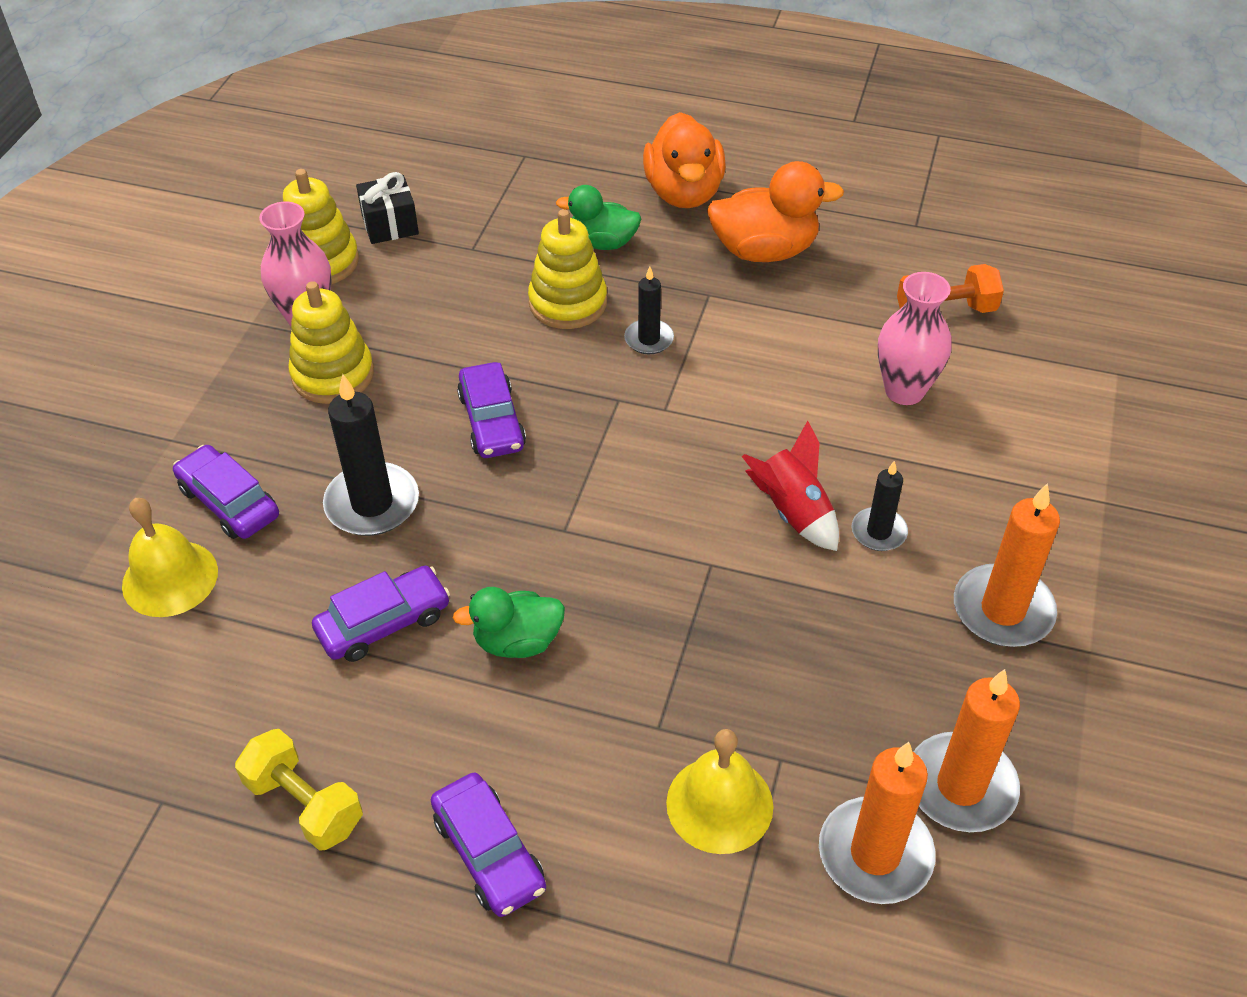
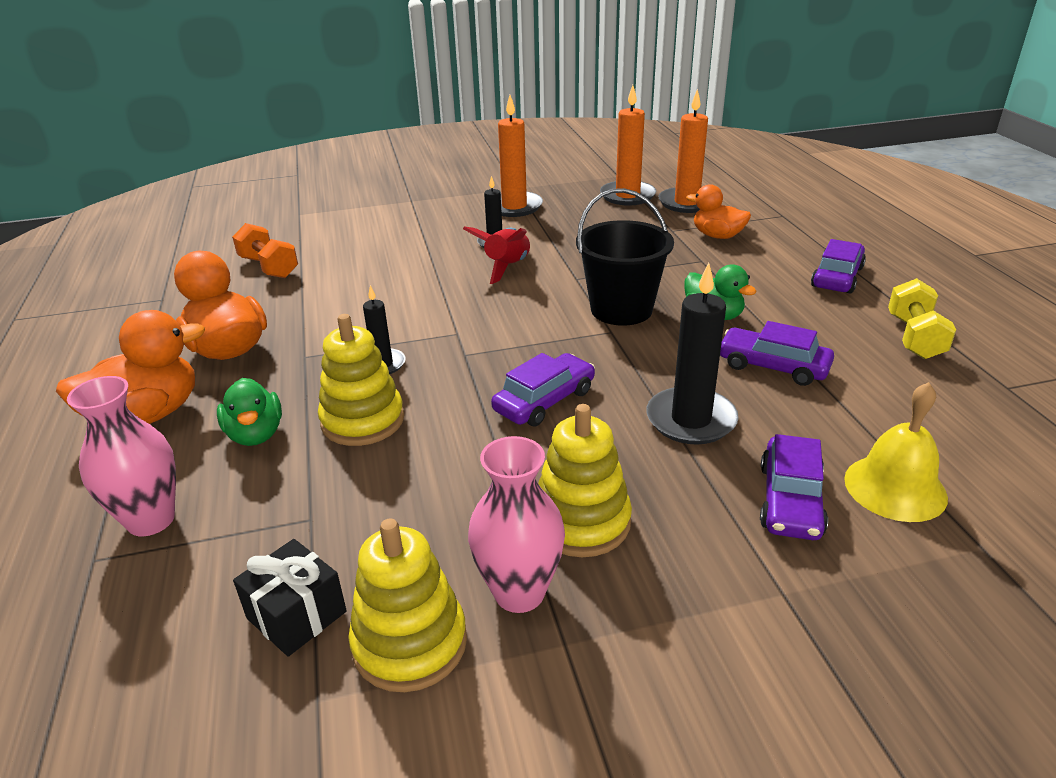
camera: 120 degrees left, 15 degrees down
(601, 564) = (621, 309): none -> black bucket
(719, 804) = (717, 236): yellow bell -> orange duck
(904, 391) = (364, 262): pink vase -> pink vase (151, 520)

